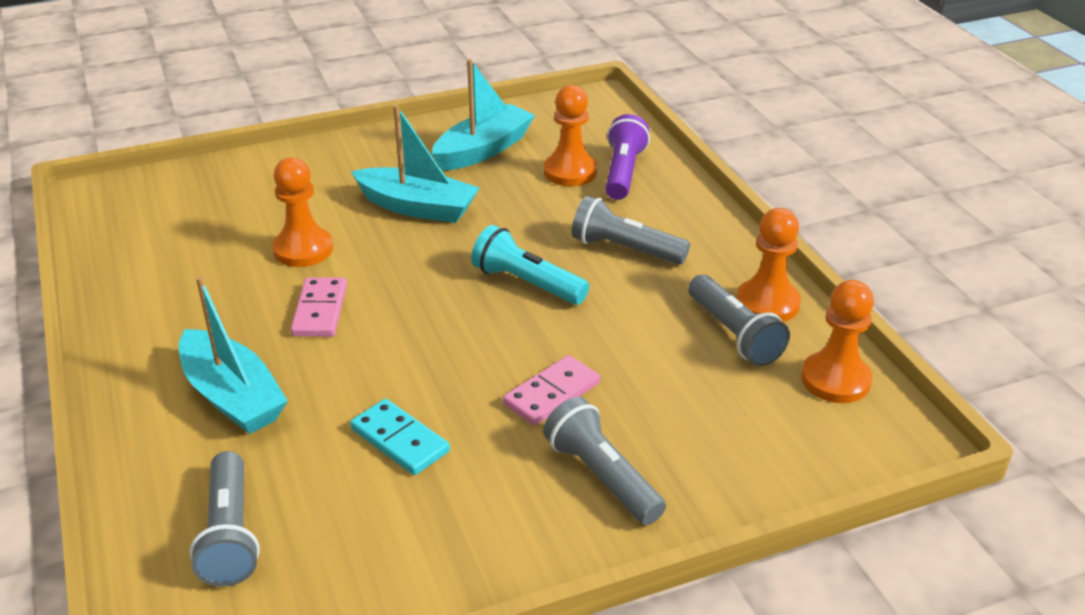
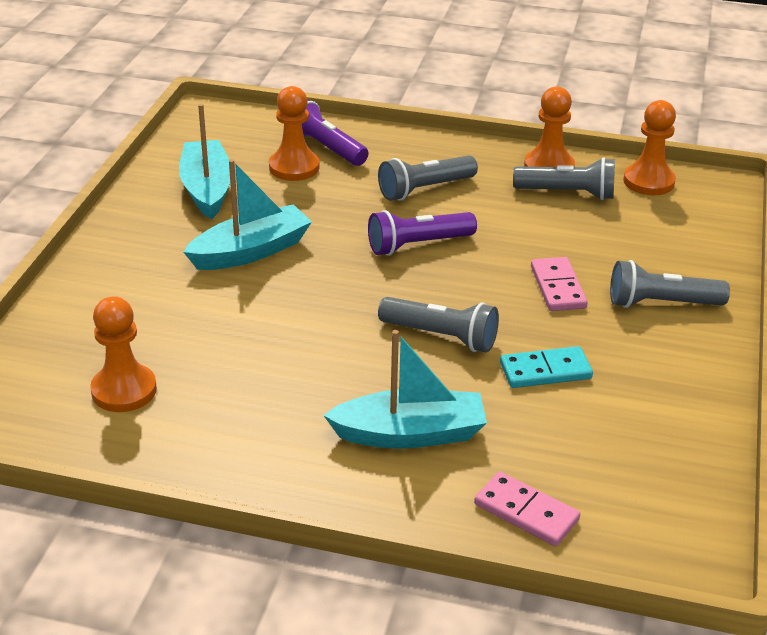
camera: 55 degrees left, 0 degrees up
(230, 534) = (579, 488): grey flashlight -> grey flashlight (441, 337)
(303, 249) = (240, 329): orange pawn -> orange pawn (124, 390)
(320, 310) = (341, 351): pink domino -> pink domino (526, 512)
(527, 283) = (418, 245): turquoise flashlight -> purple flashlight

